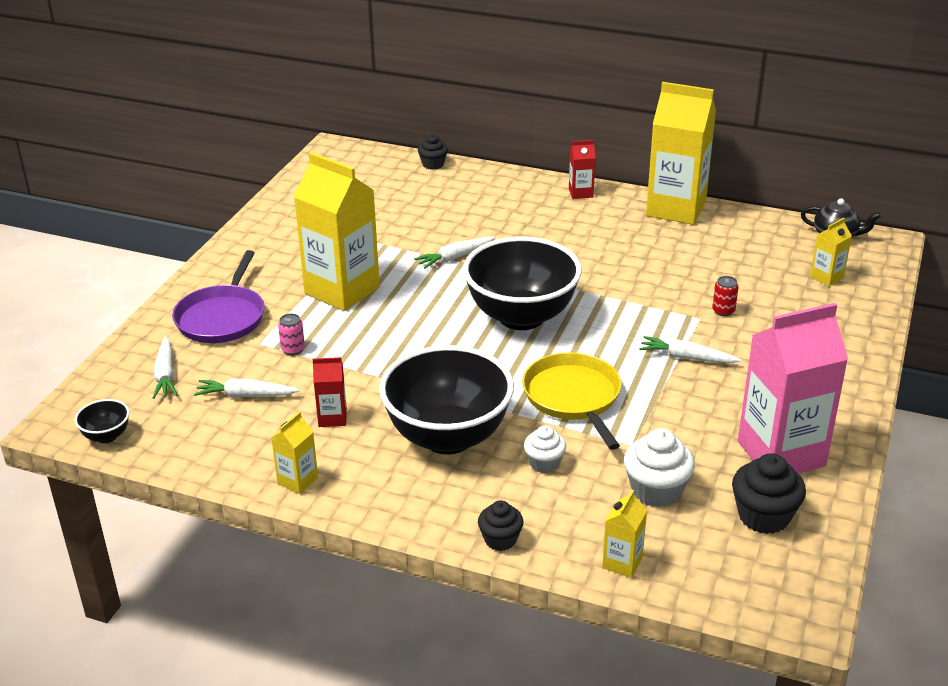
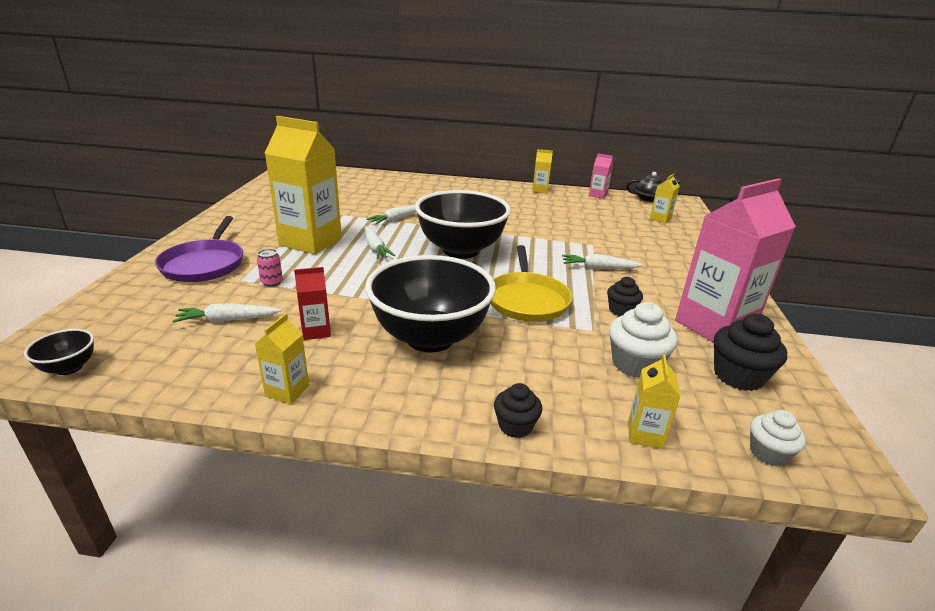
camera: 15 degrees left, 5 degrees down
(165, 375) = (145, 309): white carrot -> white carrot (375, 248)
(433, 164) = (365, 174): black cupcake -> black cupcake (621, 310)
(544, 463) = (526, 351): white cupcake -> white cupcake (768, 453)
(573, 397) = (527, 299): yellow pan -> yellow pan turned 150 degrees counterclockwise
(580, 193) = (473, 184): red carton -> none
(676, 209) = (540, 190): yellow carton -> yellow carton, size x0.45
(723, 311) = (606, 239): red can -> none
(760, 223) = (598, 195): none -> pink carton

